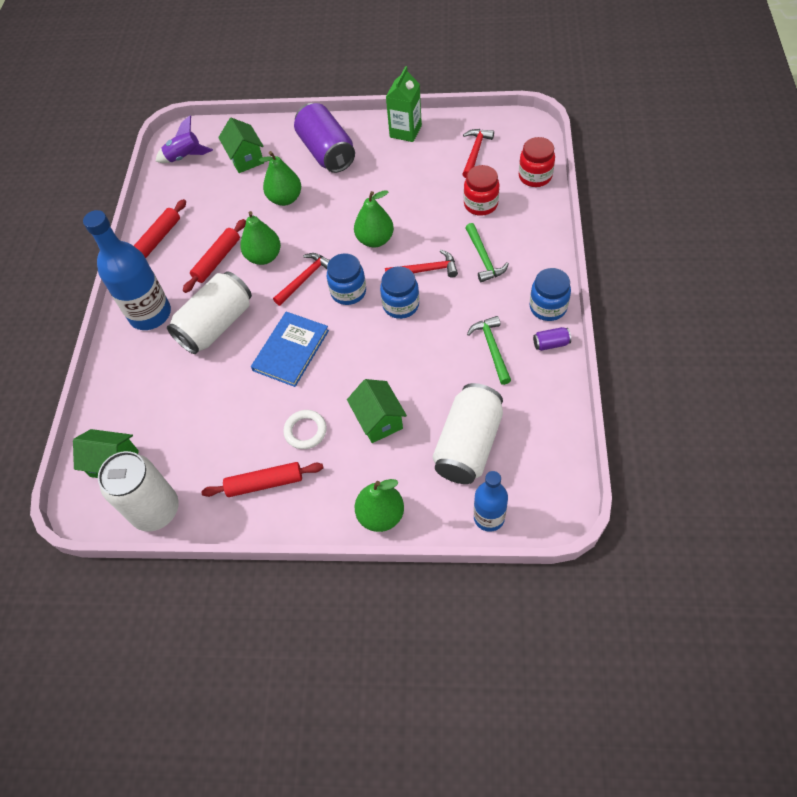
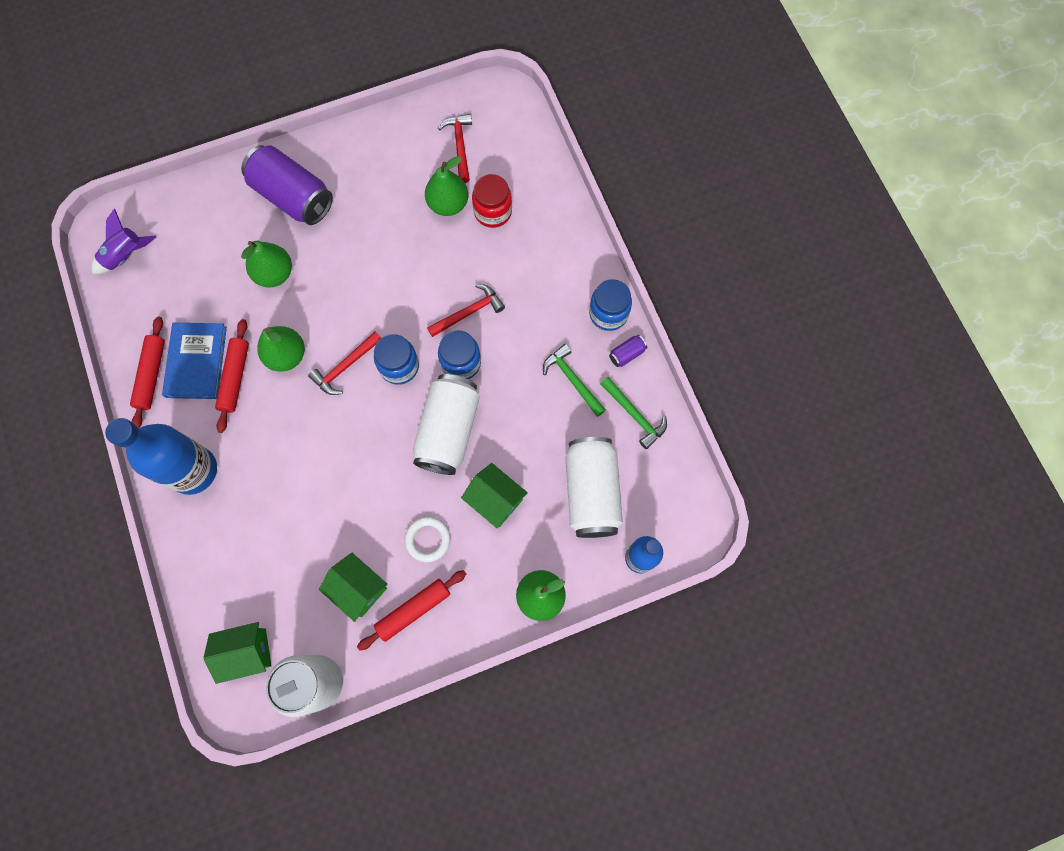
camera: 30 degrees left, 15 degrees up
(216, 325) = (275, 456): white can -> white can (448, 430)
(246, 158) = (201, 235): green house -> green house (359, 588)
(291, 350) = (370, 456): blue book -> blue book (196, 362)
(305, 278) = (345, 367): red hammer -> red hammer turned 150 degrees counterclockwise
(375, 240) = (399, 293): green pear -> green pear (448, 204)
(405, 131) = (371, 141): green carton -> none
(483, 258) = (522, 278): green hammer -> green hammer (634, 415)
(535, 176) = (535, 158): red jar -> none

